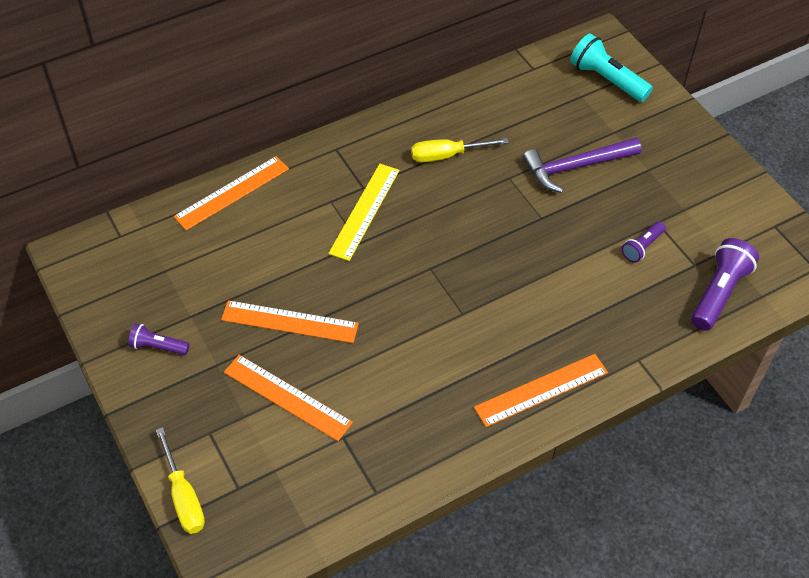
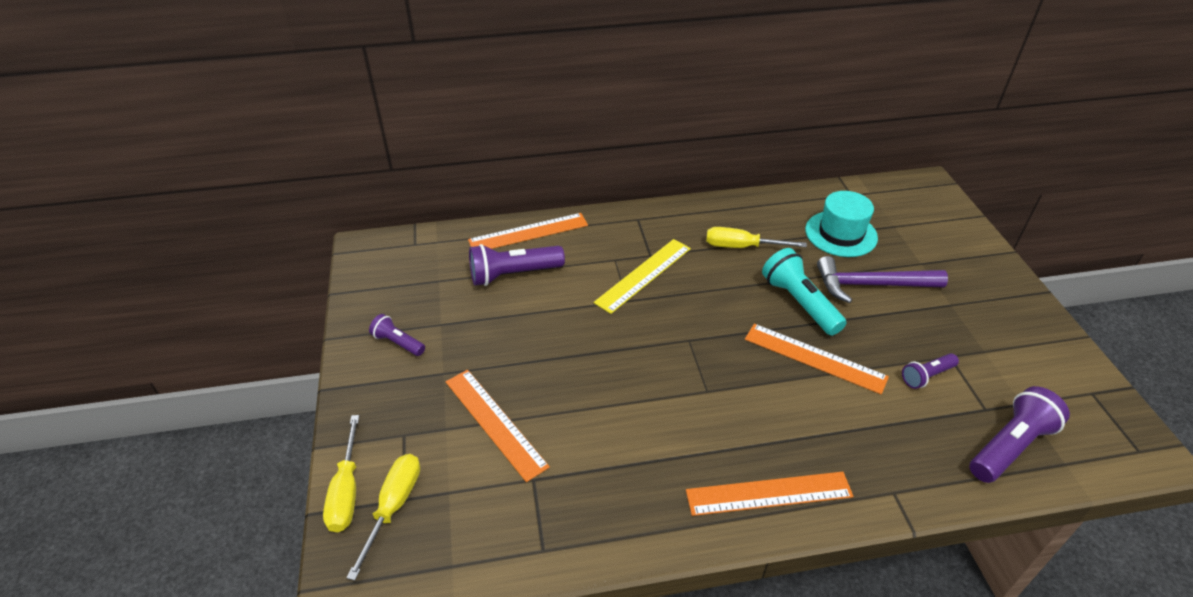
camera: 20 degrees right, 10 degrees down
(232, 497) = (393, 506): none -> yellow screwdriver
(237, 244) = (513, 274): none -> purple flashlight
(289, 322) = (530, 353): orange ruler -> orange ruler (814, 358)
(535, 117) = (841, 234): none -> turquoise hat
(607, 80) = (924, 218): turquoise flashlight -> turquoise flashlight (799, 303)

